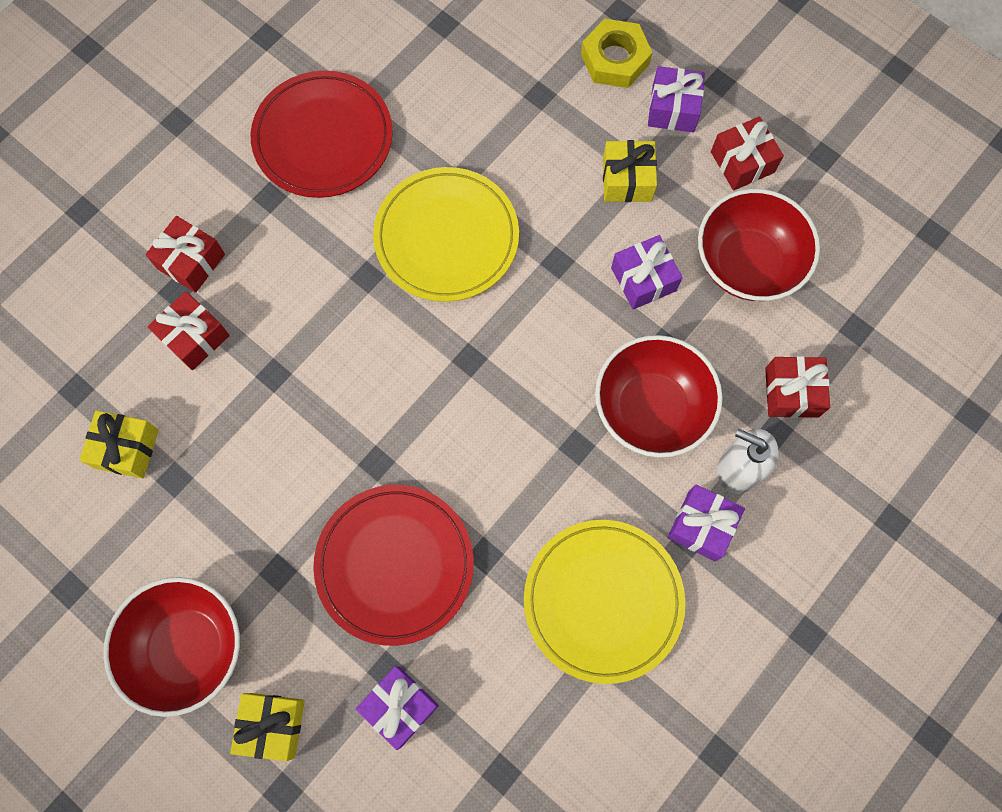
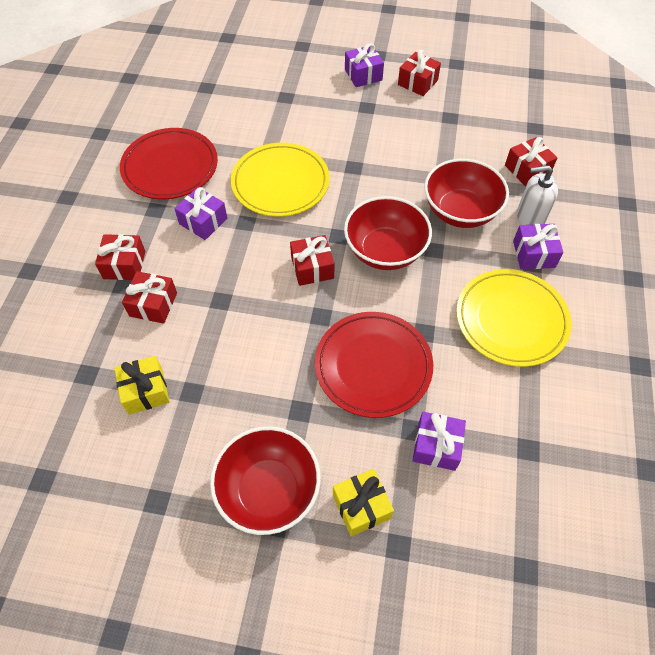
camera: 30 degrees left, 15 degrees down
(408, 389) = (312, 268): none -> red gift
(615, 59) = (315, 66): yellow nut -> none
(627, 180) = (363, 114): yellow gift -> none
(643, 279) = (407, 154): purple gift -> purple gift (203, 221)
(747, 263) = (456, 124): red bowl -> red bowl (385, 251)

